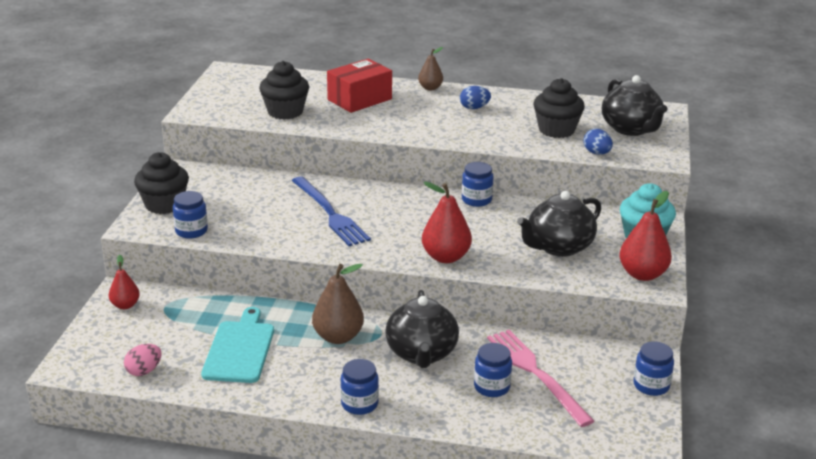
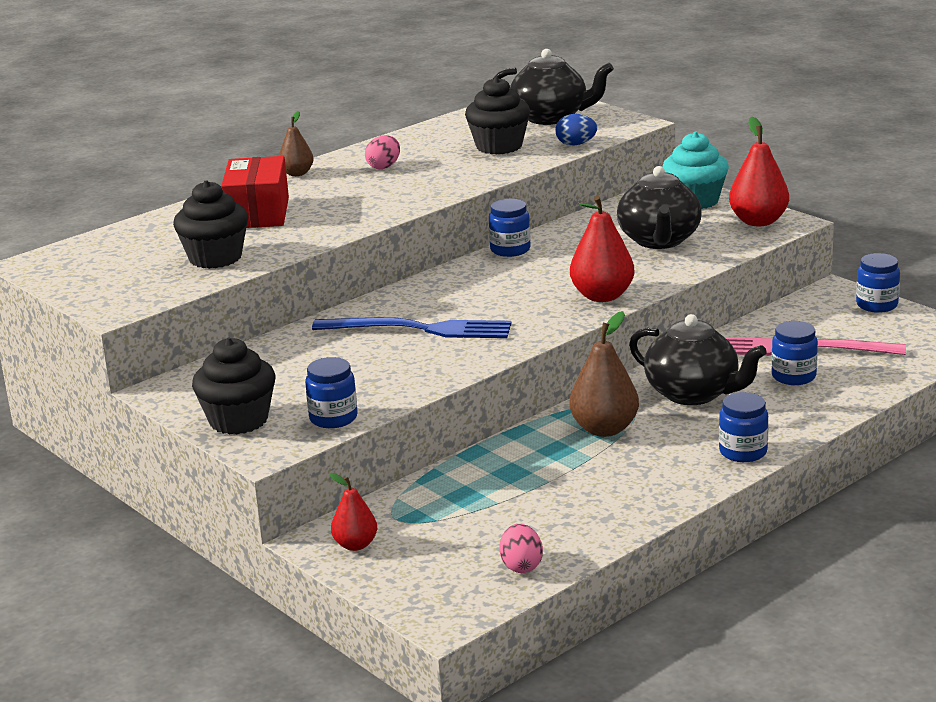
camera: 50 degrees left, 5 degrees down
(240, 349) = (554, 493): turquoise cutting board -> none
(474, 108) = (384, 167): blue egg -> pink egg

